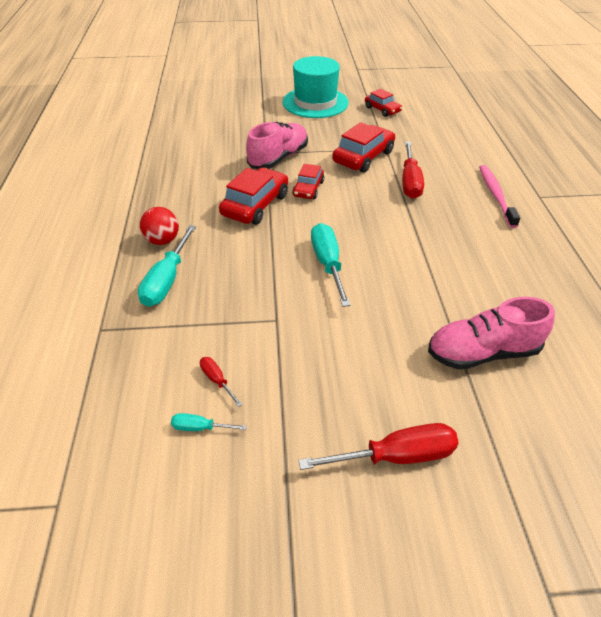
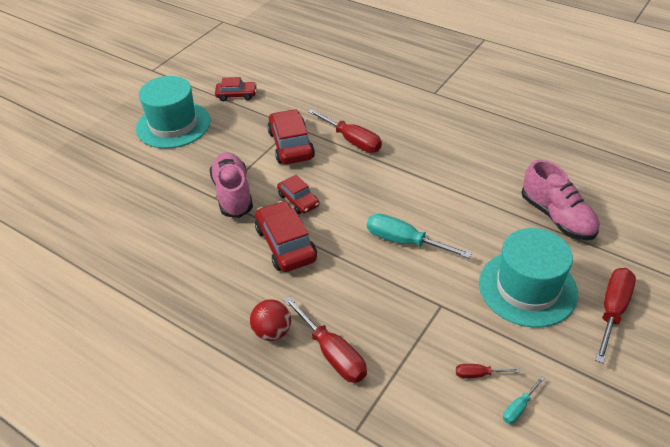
camera: 50 degrees left, 0 degrees up
(167, 280) = (332, 353): turquoise screwdriver -> red screwdriver
(357, 370) = (527, 288): none -> turquoise hat
(482, 352) = (557, 217): pink shoe -> pink shoe turned 60 degrees counterclockwise
(496, 195) = (412, 110): pink toothbrush -> none

